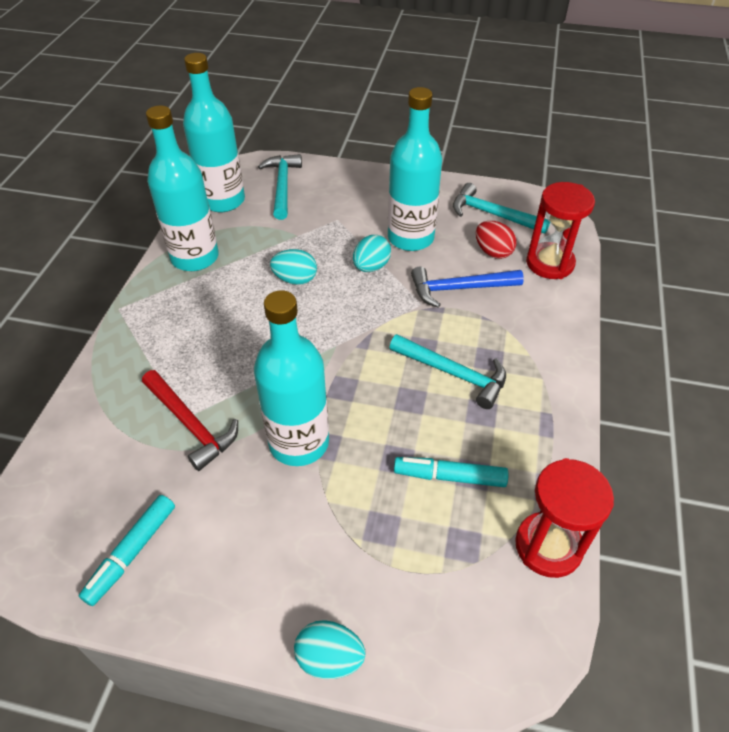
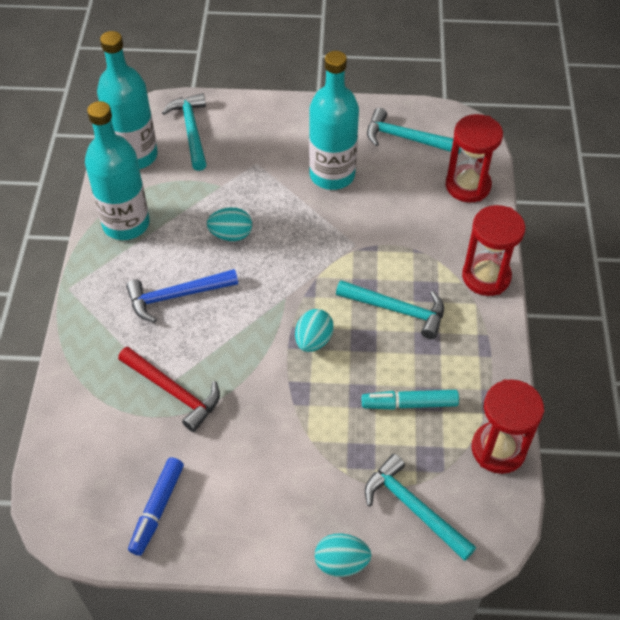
camera: 10 degrees left, 5 degrees up
(132, 552) = (157, 509): turquoise marker -> blue marker
(299, 442) = (274, 393): turquoise bottle -> none
(371, 267) = (300, 211): turquoise egg -> turquoise egg (313, 340)
(433, 602) = (413, 508): none -> turquoise hammer
(459, 288) = (387, 224): blue hammer -> blue hammer (176, 296)
(493, 252) = (413, 180): red egg -> none
(558, 353) = (486, 277): none -> red hourglass

